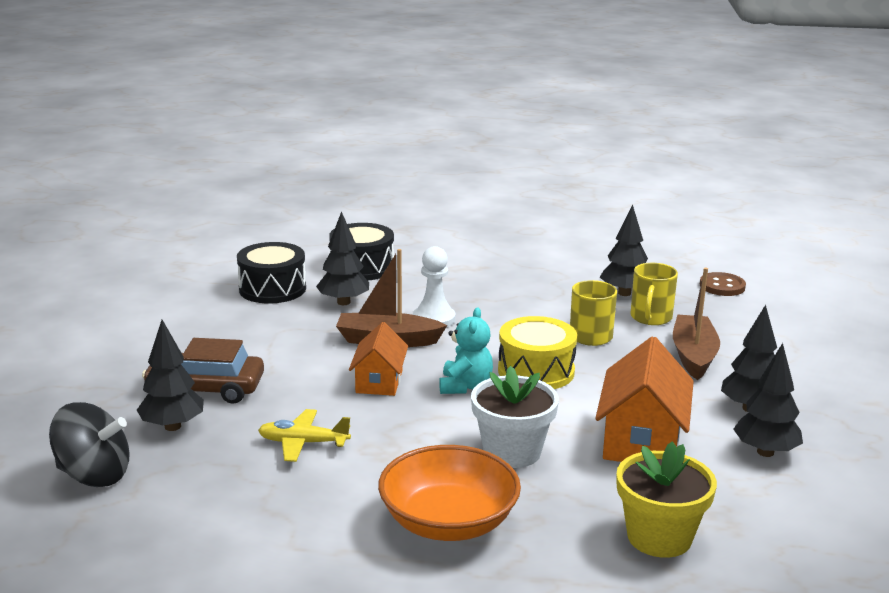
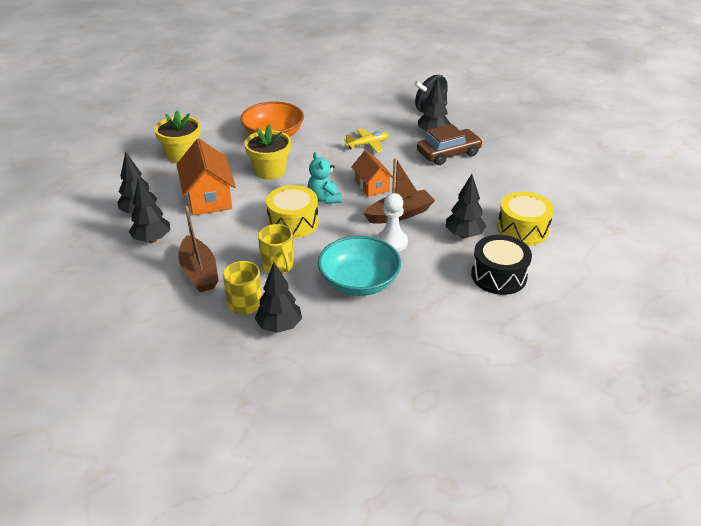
camera: 150 degrees right, 15 degrees up
(272, 289) = (522, 229): black drum -> yellow drum
(510, 300) = (359, 282): none -> turquoise bowl
(512, 452) = (270, 171): white flower pot -> yellow flower pot
(722, 286) = (199, 373): brown button -> none

